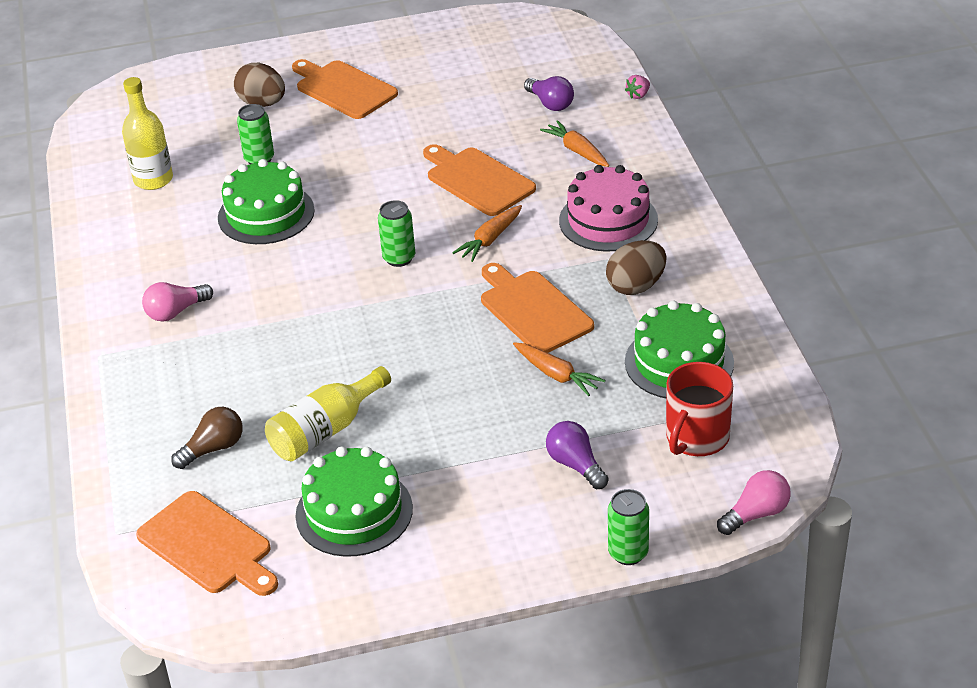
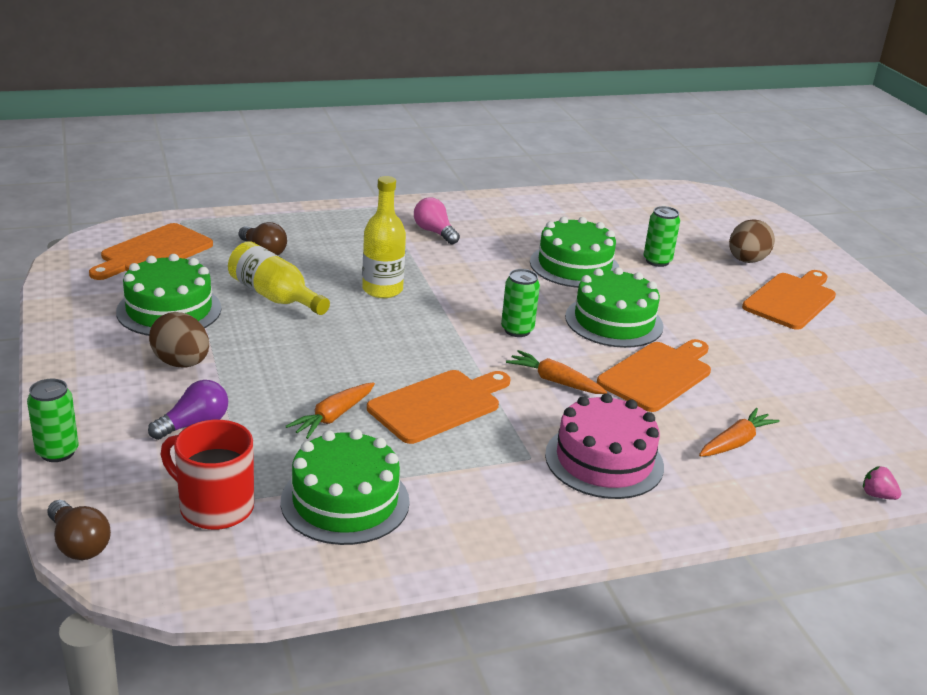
camera: 80 degrees right, 10 degrees down
(153, 180) = (612, 218): yellow bottle -> yellow bottle (382, 290)
(382, 197) = (614, 321): none -> green cake
(550, 103) = (825, 426): purple light bulb -> none
(636, 286) = (482, 476): brown egg -> brown egg (181, 363)
(756, 514) = (78, 544): pink light bulb -> brown light bulb

